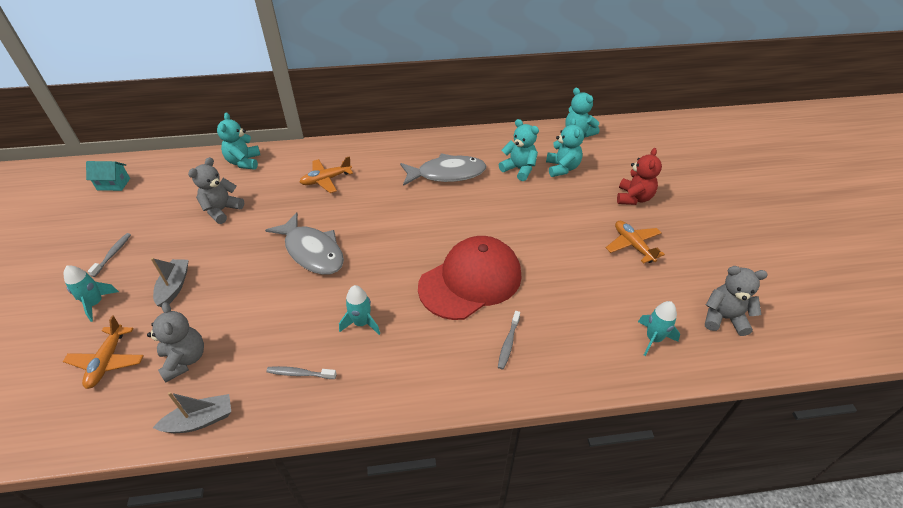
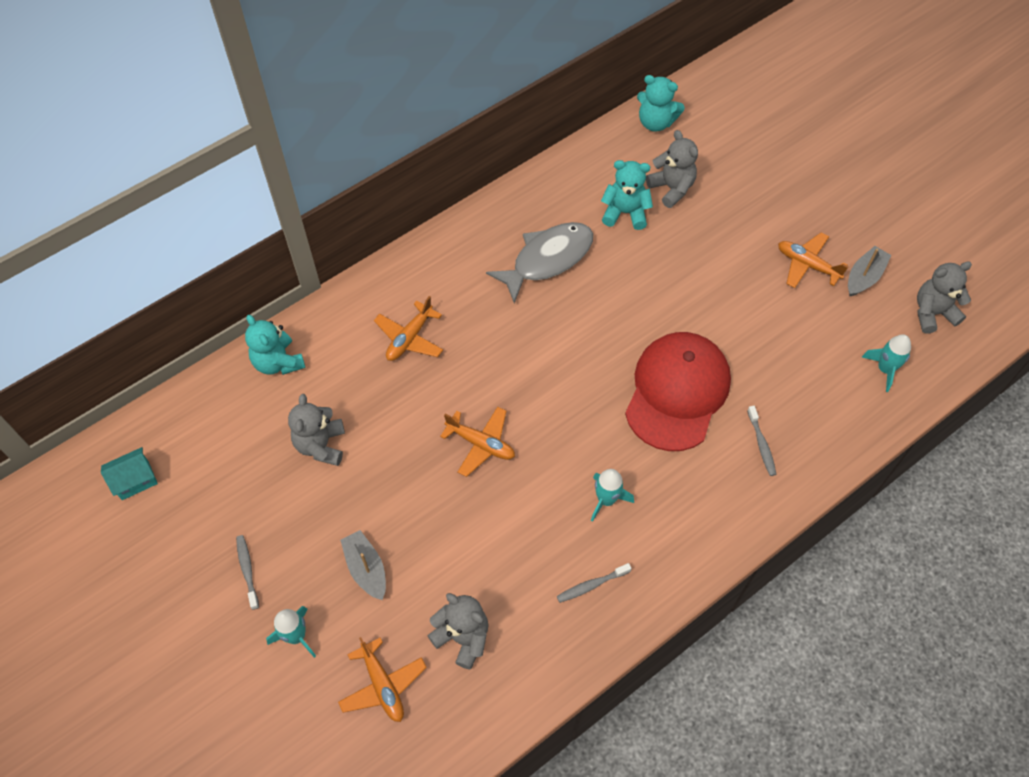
camera: 30 degrees left, 15 degrees up
(200, 420) = (538, 683): grey boat -> grey boat (864, 277)
(312, 251) = (481, 444): grey fish -> orange plane
(562, 168) = (671, 188): turquoise teddy bear -> grey teddy bear
(633, 198) = (772, 197): red teddy bear -> none

